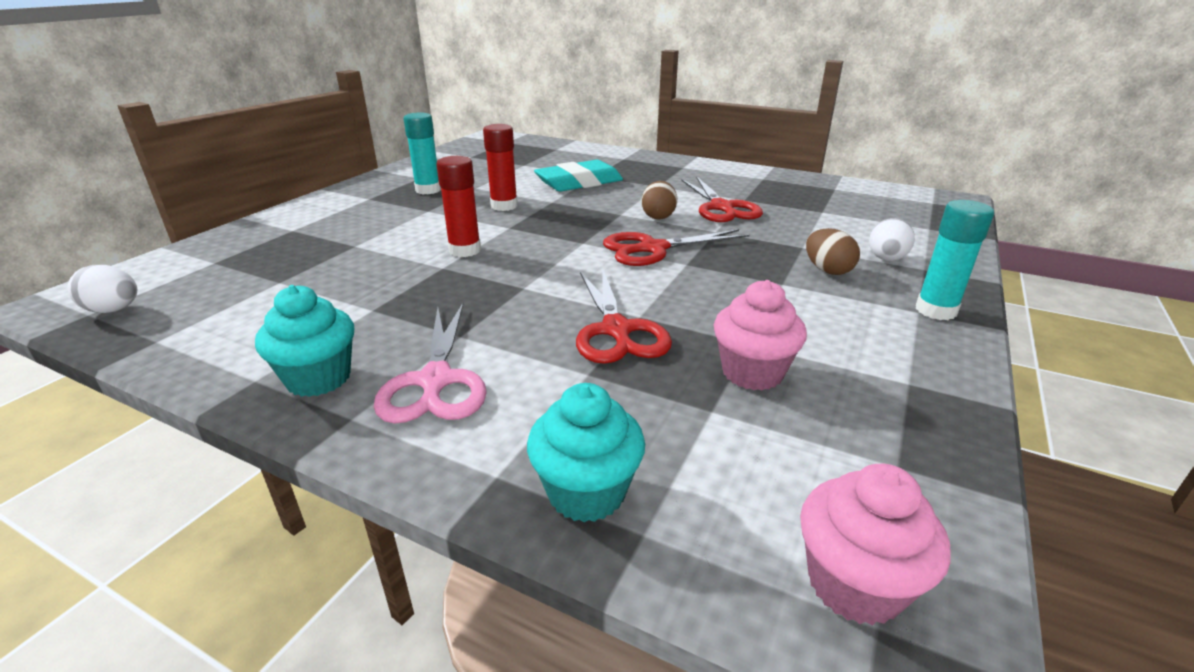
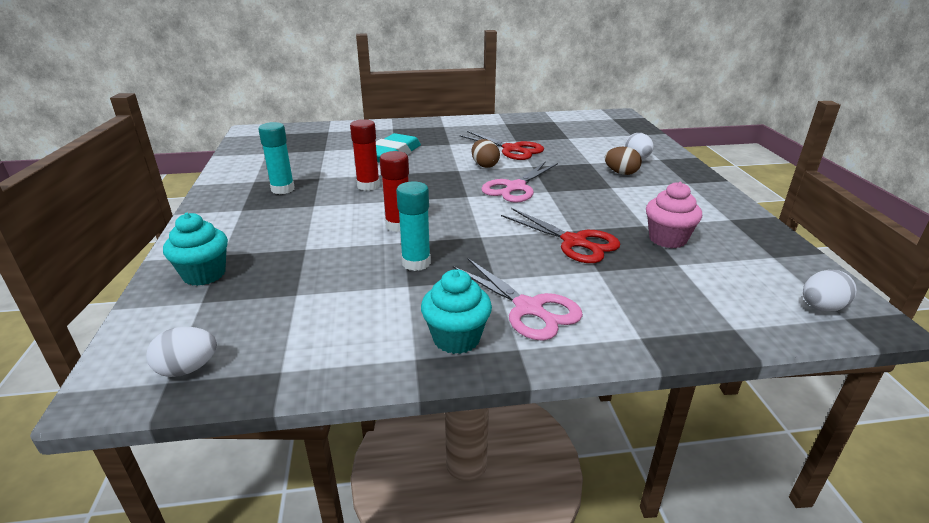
camera: 35 degrees left, 0 degrees up
(586, 492) = (688, 324): turquoise cupcake -> turquoise cupcake (204, 274)
(653, 249) = (515, 187): red scissors -> pink scissors
(854, 584) = (821, 307): pink cupcake -> white egg
(935, 310) = (693, 180): turquoise glue stick -> turquoise glue stick (416, 263)

